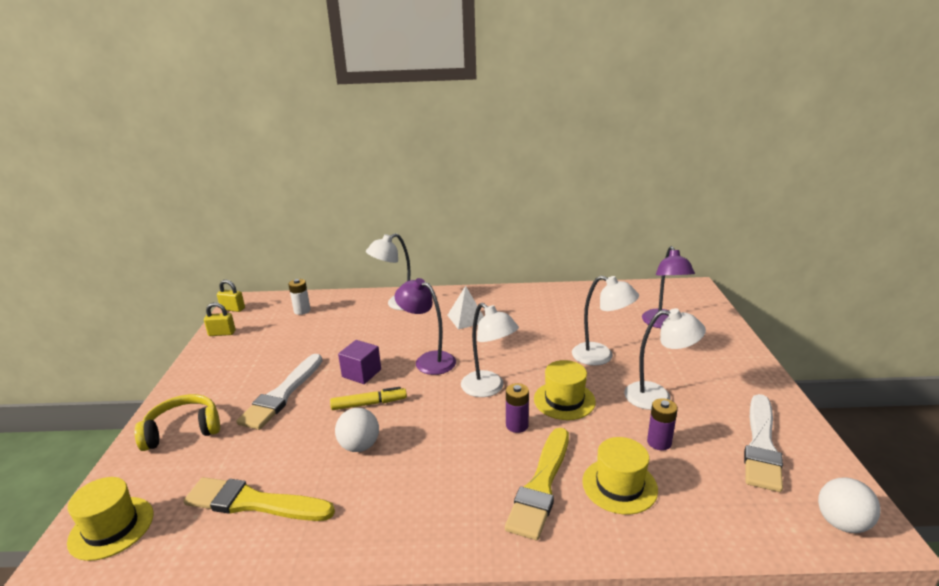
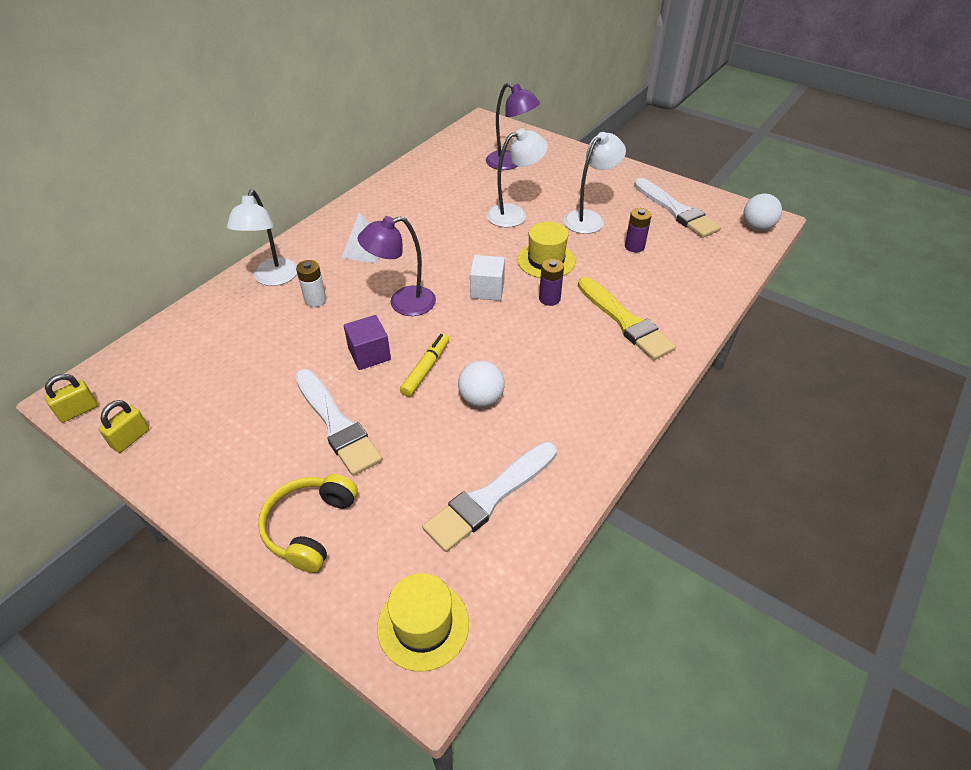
camera: 55 degrees left, 20 degrees up
(254, 502) = (489, 498): yellow brush -> white brush
(302, 311) = (178, 352): white battery -> white battery (315, 300)
(488, 389) = (487, 290): white lamp -> white cube
(619, 485) = (657, 287): yellow hat -> none

